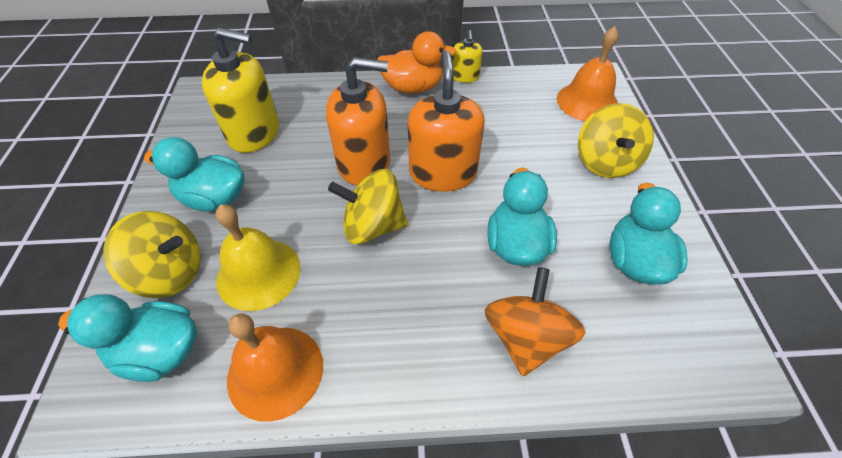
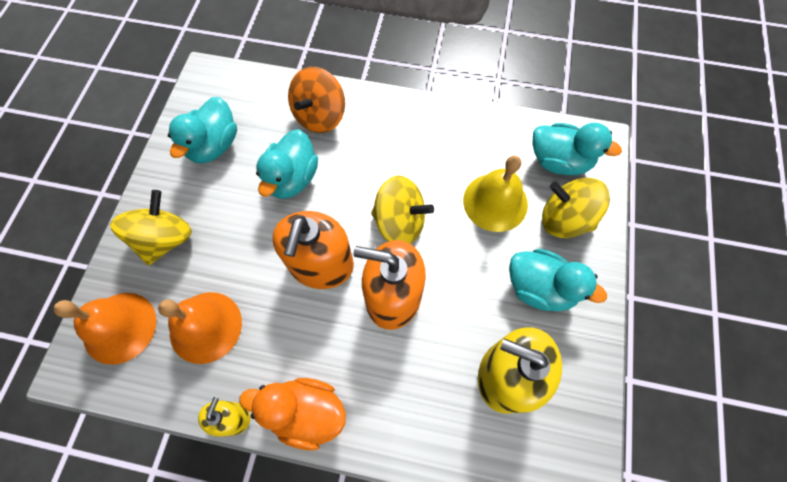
camera: 165 degrees left, 15 degrees up
(275, 371) = (482, 133): orange bell -> orange bell (205, 327)

